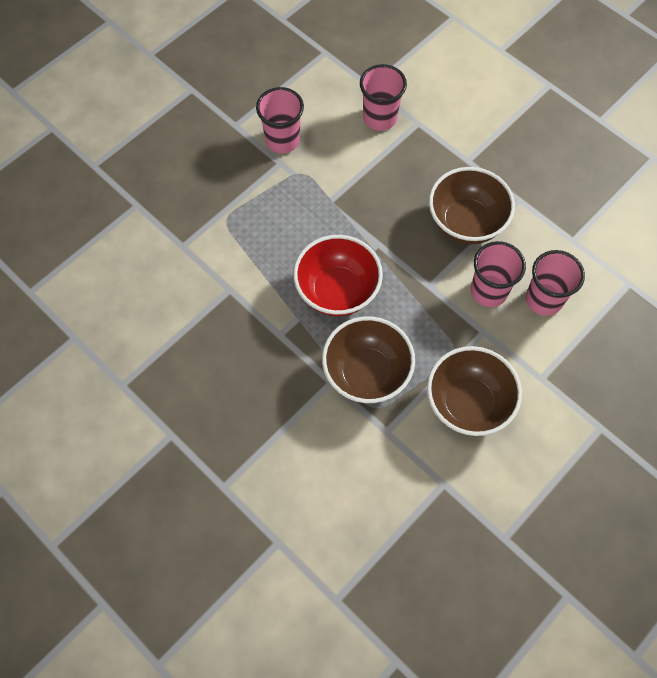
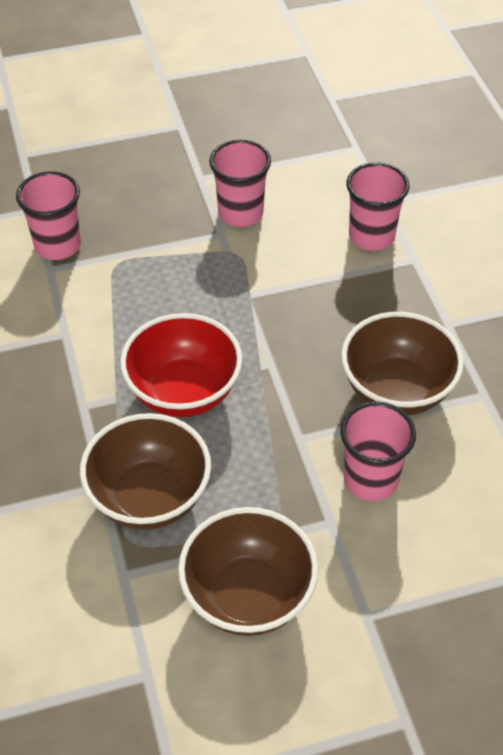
camera: 30 degrees right, 15 degrees down
(544, 299) = (437, 524): pink cup -> pink cup (57, 245)

